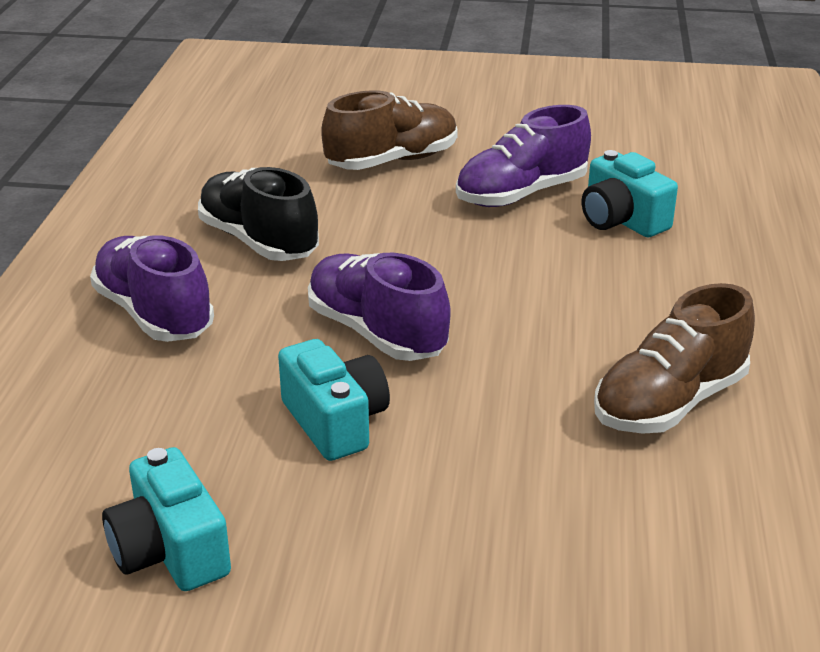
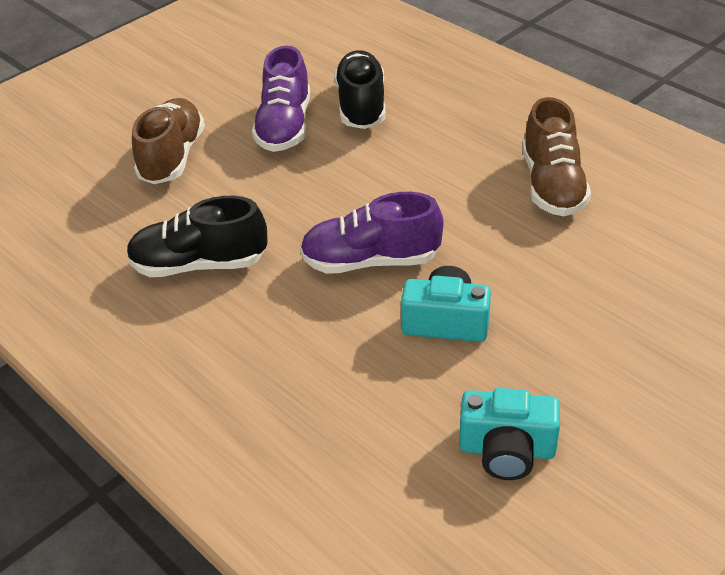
camera: 50 degrees left, 10 degrees up
(154, 314) = (234, 354): purple shoe -> none
(621, 220) = (361, 106): turquoise camera -> black shoe

